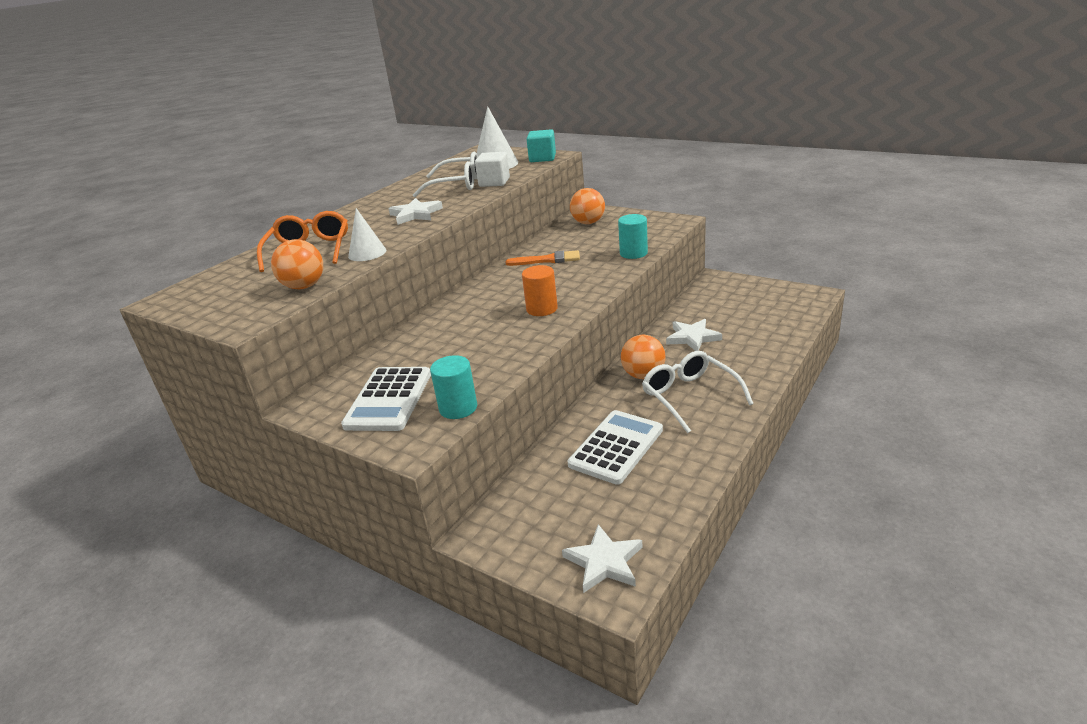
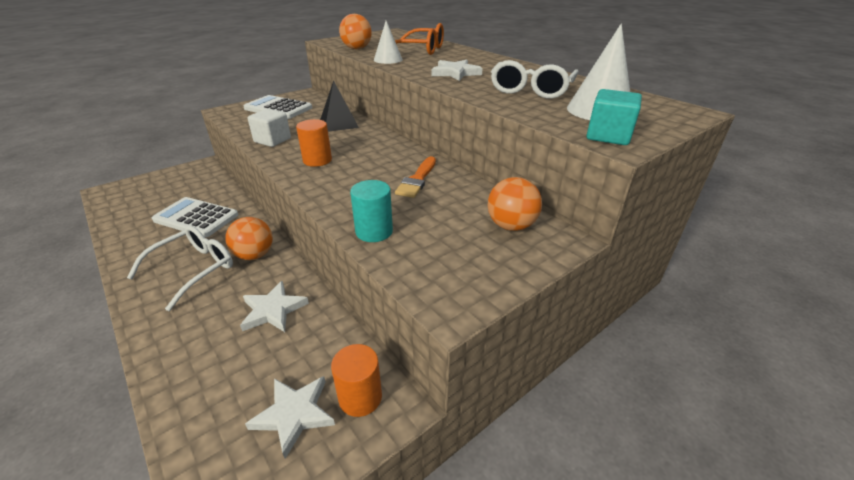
camera: 105 degrees right, 5 degrees up
(434, 333) = (339, 123): none -> black pyramid
(458, 408) = (237, 122): turquoise cylinder -> none
(494, 182) = (519, 103): white cube -> white cube (272, 140)
(604, 562) = (127, 192): white star -> white star (294, 414)
(616, 447) = (196, 218): white calculator -> white calculator turned 150 degrees clockwise
(689, 396) = (194, 269): white glasses -> white glasses turned 45 degrees counterclockwise
(720, 287) = (360, 397): none -> orange cylinder

